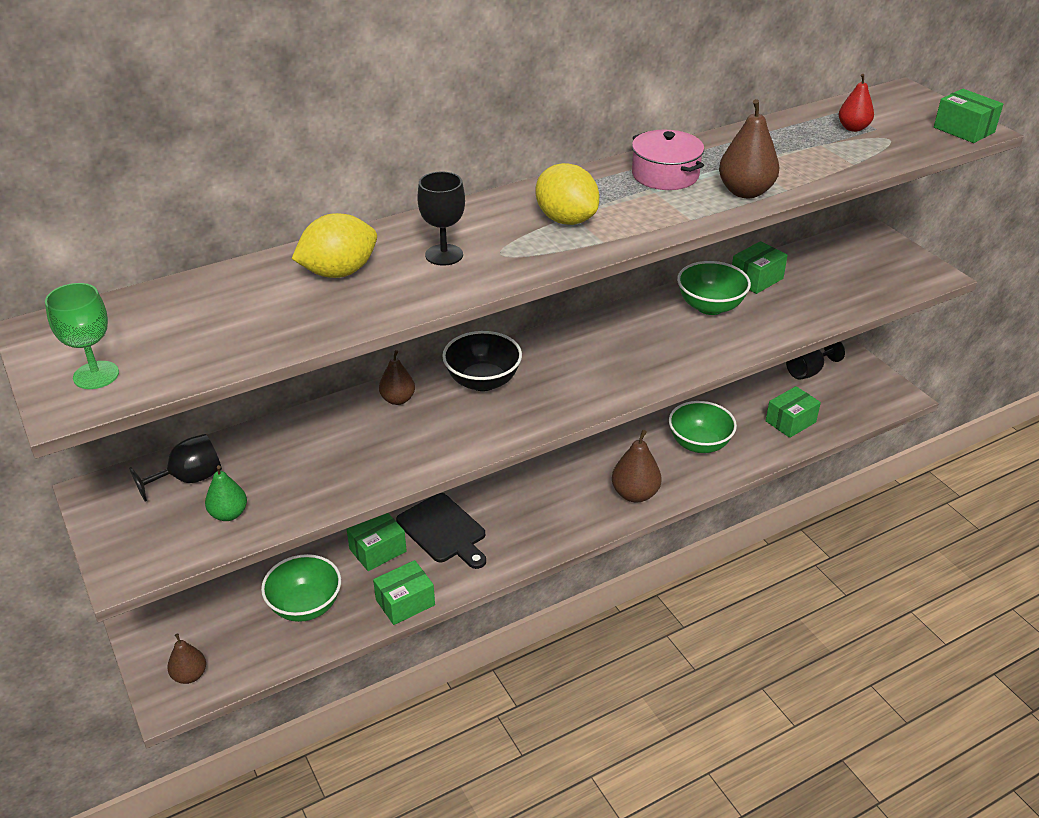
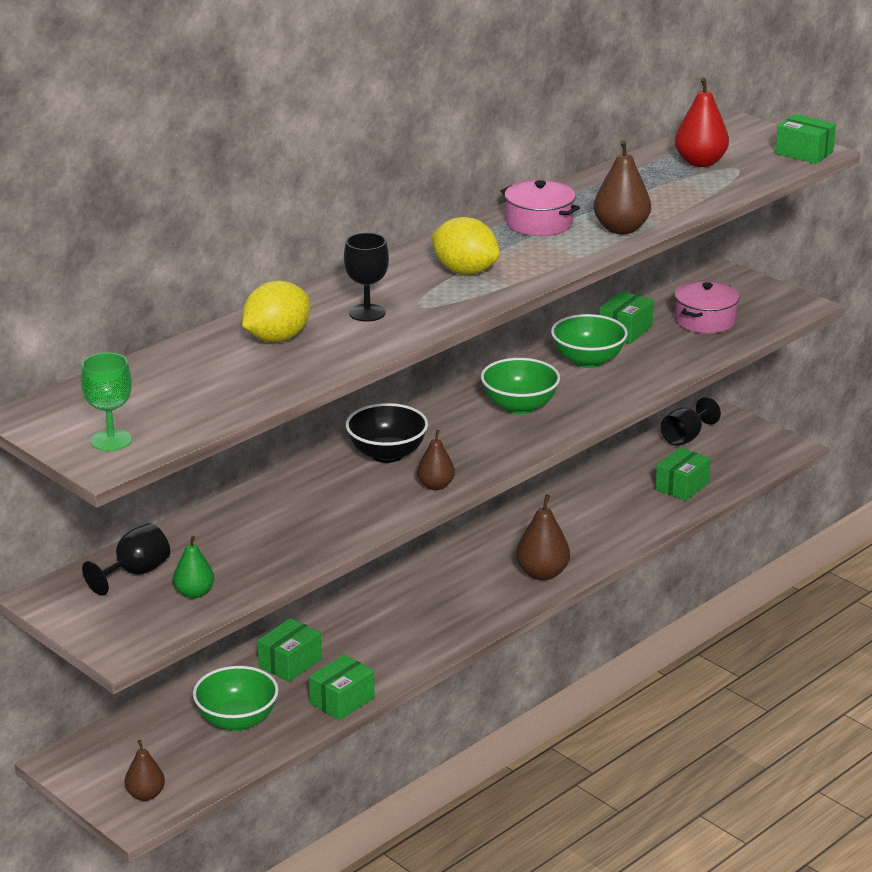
camera: 15 degrees left, 10 degrees down
(398, 399) = (308, 481): brown pear -> brown pear (436, 486)
(443, 530) = (352, 635): black cutting board -> none
(699, 444) = (593, 520): green bowl -> green bowl (519, 406)
(835, 279) = (705, 320): none -> pink pot
(853, 128) = (700, 162): red pear -> red pear, size x1.57

